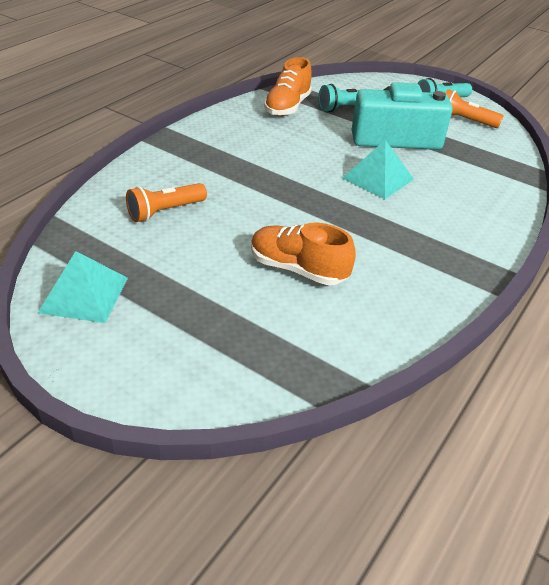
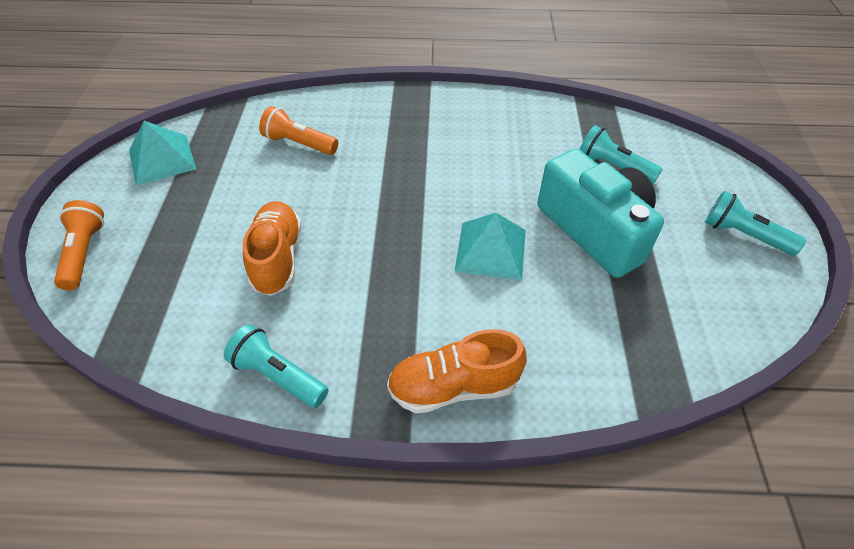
camera: 60 degrees right, 10 degrees up
(287, 107) = (559, 128): orange shoe -> orange shoe (453, 387)
(422, 308) = (278, 376): none -> turquoise flashlight
(465, 121) = (723, 276): orange flashlight -> orange flashlight (84, 253)

